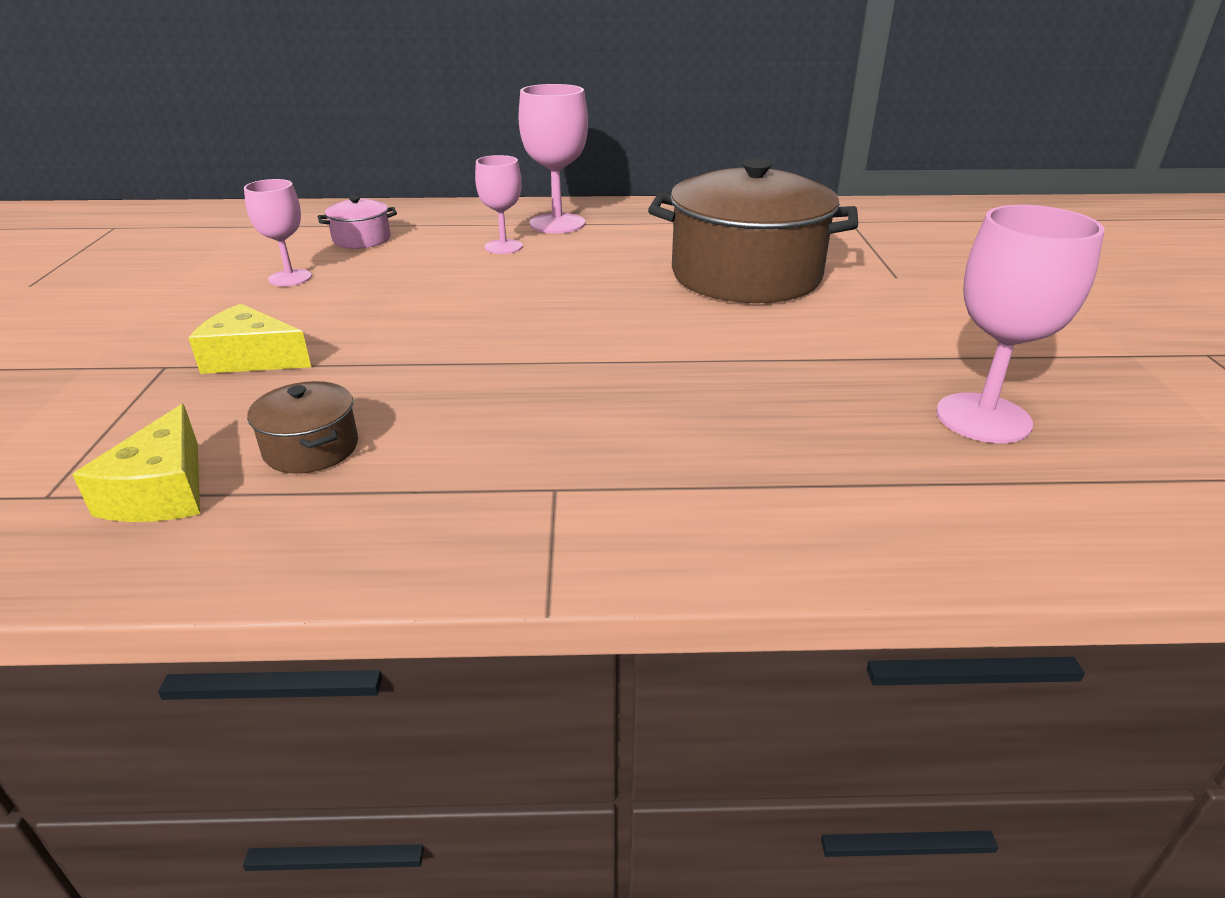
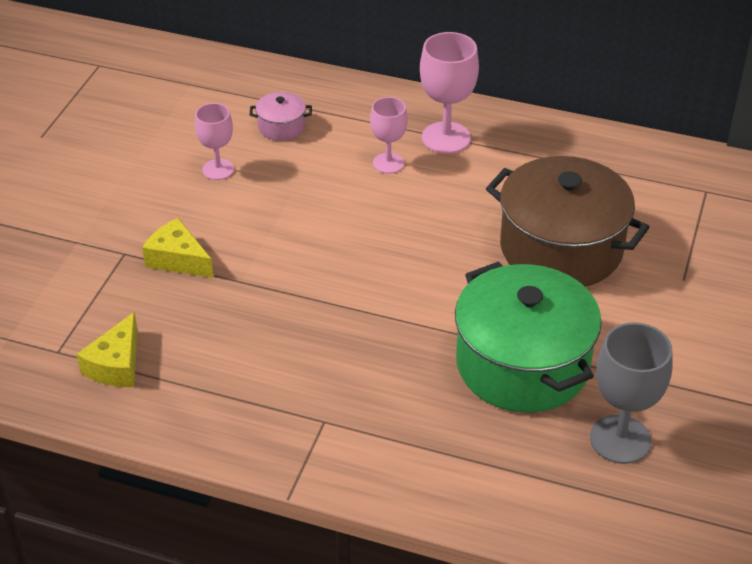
camera: 20 degrees right, 10 degrees up
(311, 448) = (199, 352): brown pot -> none
(790, 372) = (522, 364): none -> green pot
(983, 418) = (620, 439): pink goblet -> grey goblet

